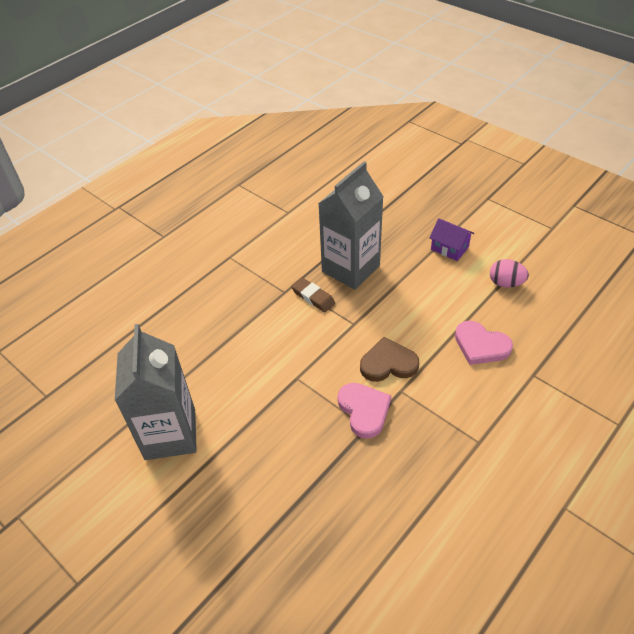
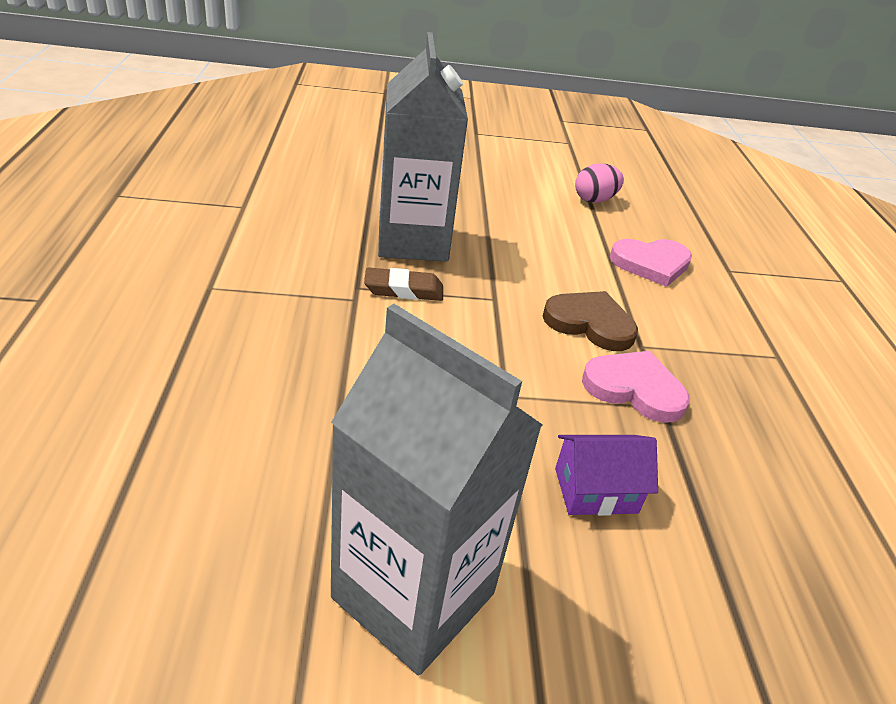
camera: 50 degrees left, 10 degrees down
(388, 363) = (590, 323): brown heart -> brown heart turned 75 degrees clockwise
(449, 248) = (498, 186): purple house -> purple house (595, 490)

